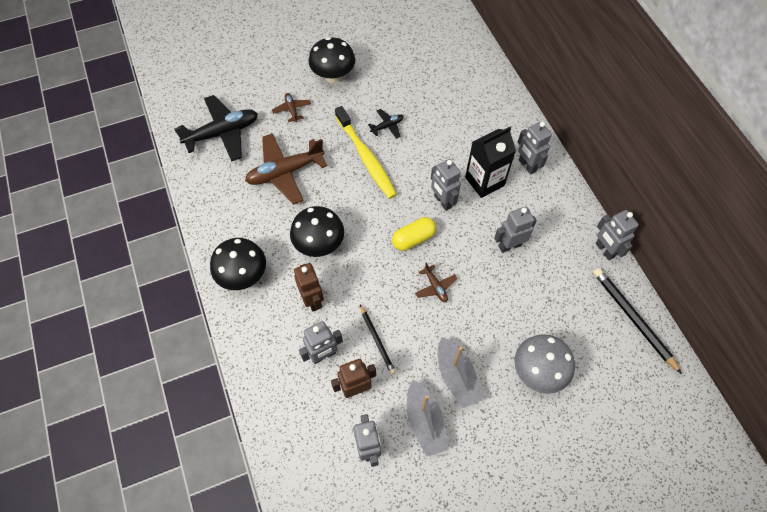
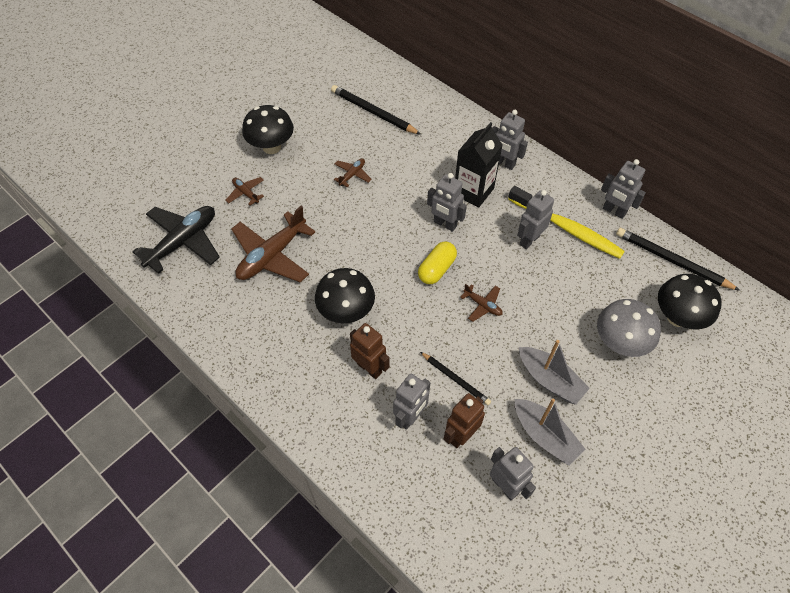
camera: 25 degrees left, 5 degrees down
(243, 276) = (283, 374): black mushroom -> black mushroom (677, 317)
(366, 158) = (347, 211): yellow toothbrush -> yellow toothbrush (566, 228)
(387, 126) = (352, 175): black plane -> brown plane
(436, 75) = (373, 112): none -> black pencil

